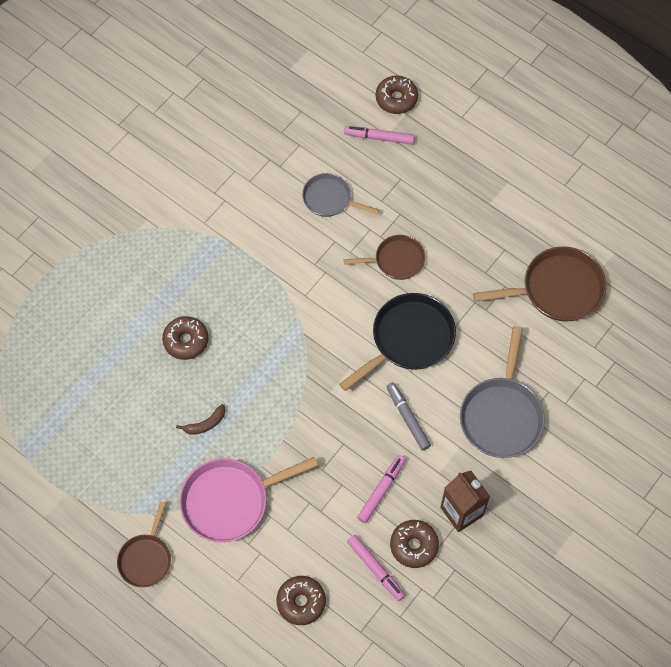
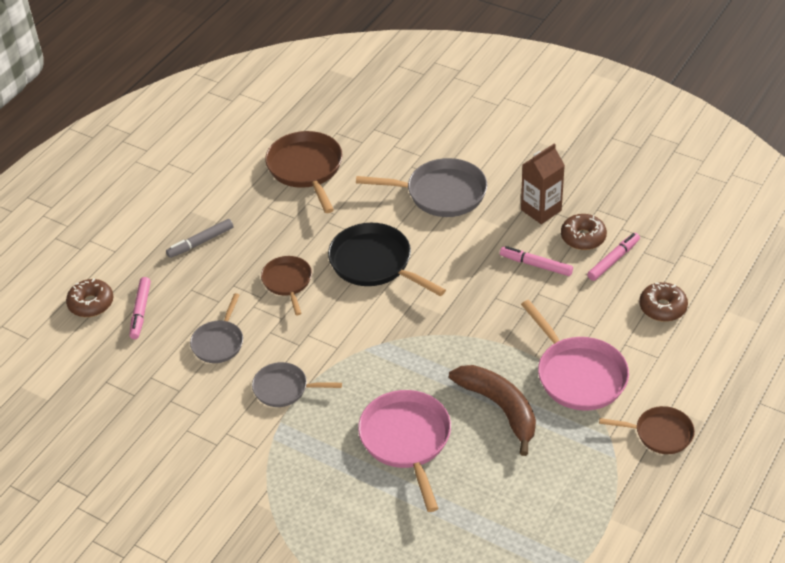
camera: 95 degrees left, 20 degrees down
(186, 341) = (407, 440): brown donut -> pink pan
(205, 424) = (500, 408): brown banana -> brown banana, size x2.20
(265, 248) = (284, 388): none -> grey pan
(407, 418) = (458, 255): grey marker -> grey marker (200, 242)

